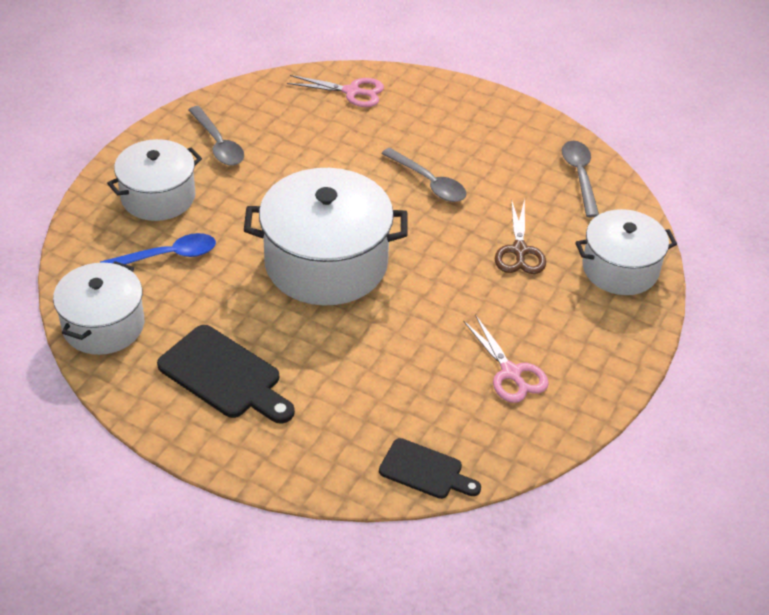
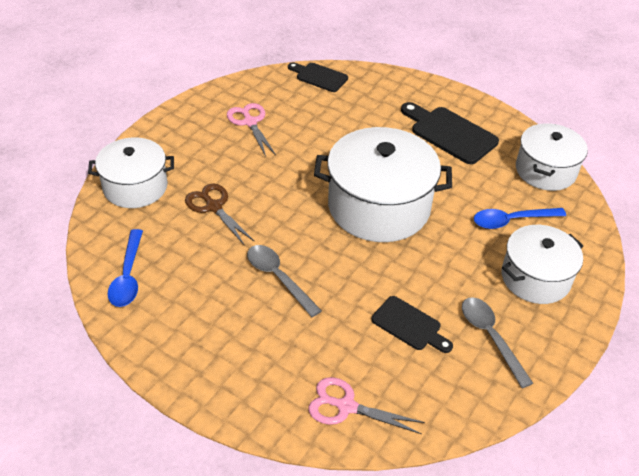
camera: 175 degrees left, 0 degrees up
(295, 149) = (409, 325): none -> black cutting board
(519, 251) = (214, 207): brown scissors -> brown scissors turned 45 degrees counterclockwise
(580, 176) = (128, 276): grey spoon -> blue spoon

